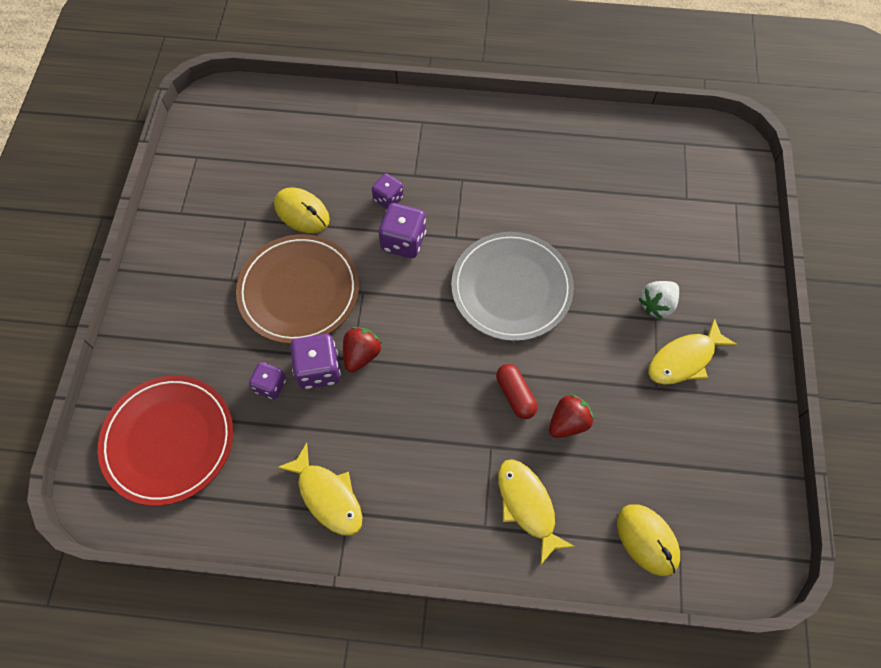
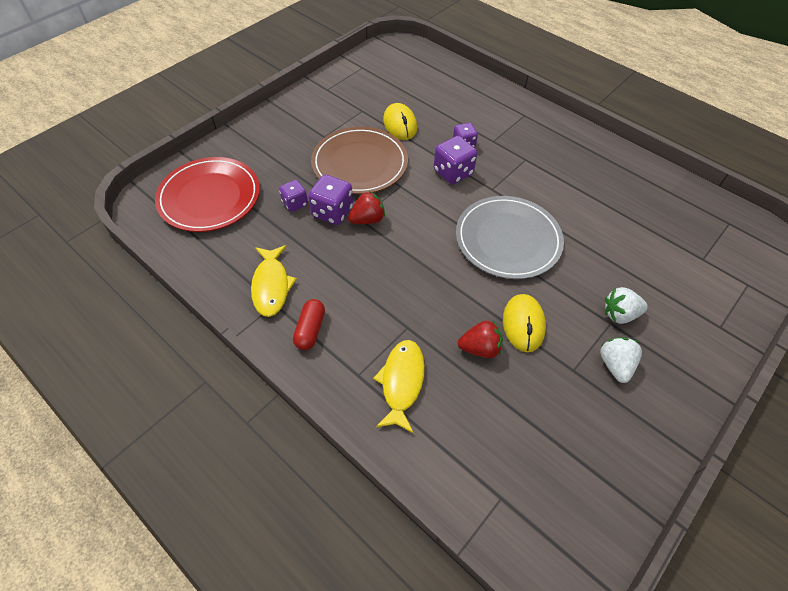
camera: 35 degrees right, 10 degrees down
(515, 395) = (454, 306): red capsule -> red capsule (310, 329)
(647, 540) = (477, 472): yellow mouse -> yellow mouse (523, 324)
(684, 359) = (615, 365): yellow fish -> white strawberry

